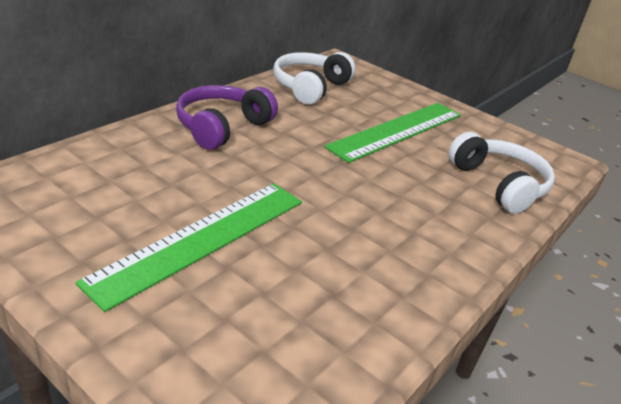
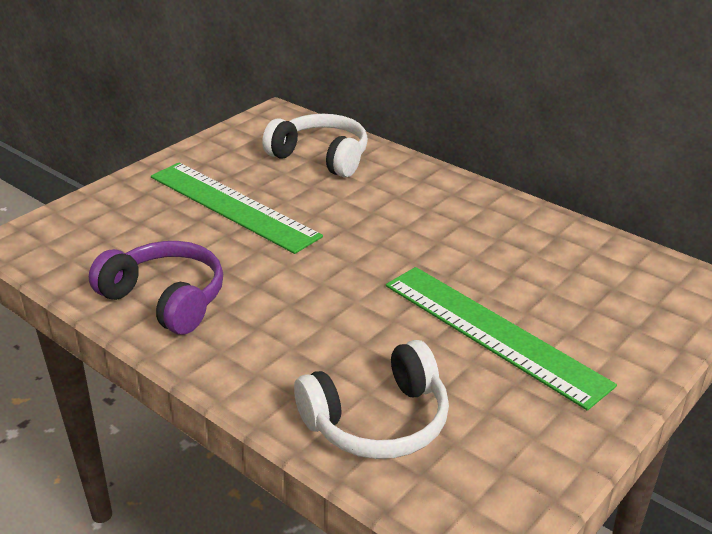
camera: 95 degrees right, 0 degrees up
(222, 127) = (429, 202): purple headphones -> purple headphones (165, 299)
(310, 87) = (580, 259): white headphones -> white headphones (321, 157)

